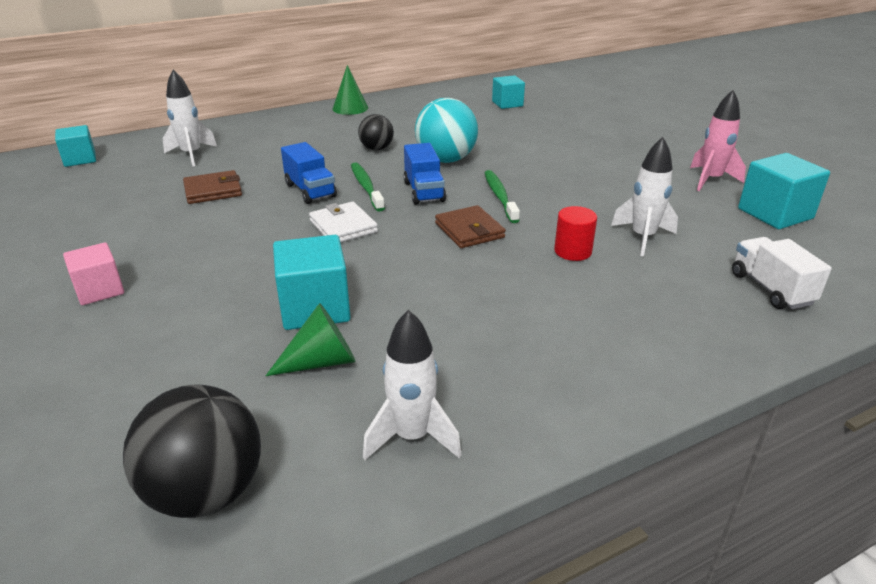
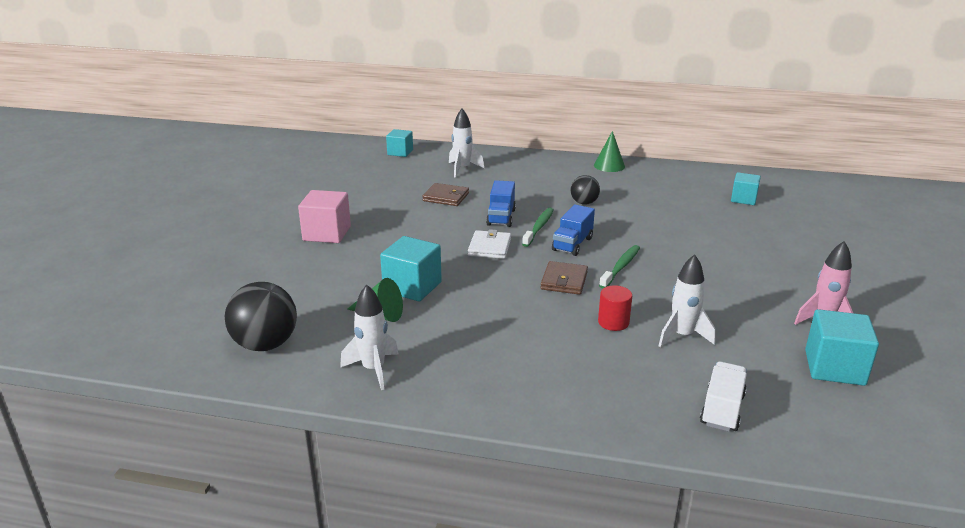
camera: 40 degrees right, 5 degrees down
(99, 290) = (327, 233): pink cube -> pink cube, size x1.52
(446, 160) = (622, 227): turquoise ball -> none

